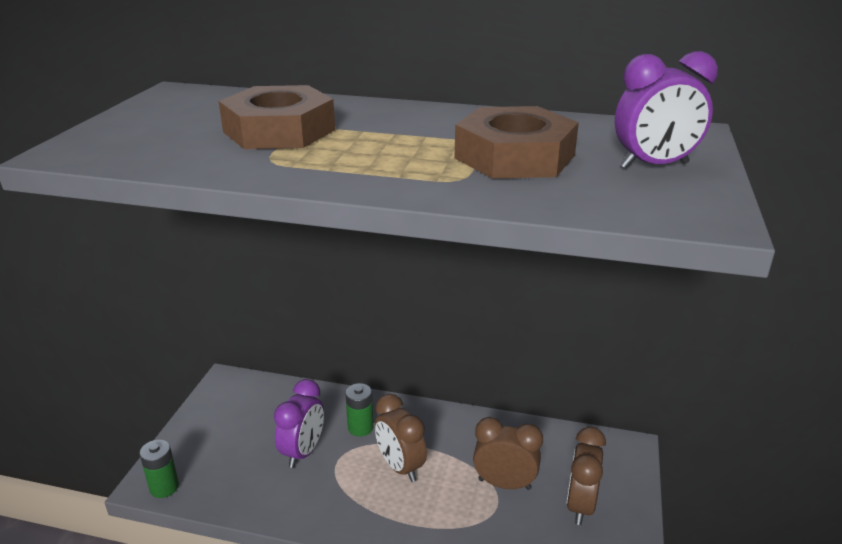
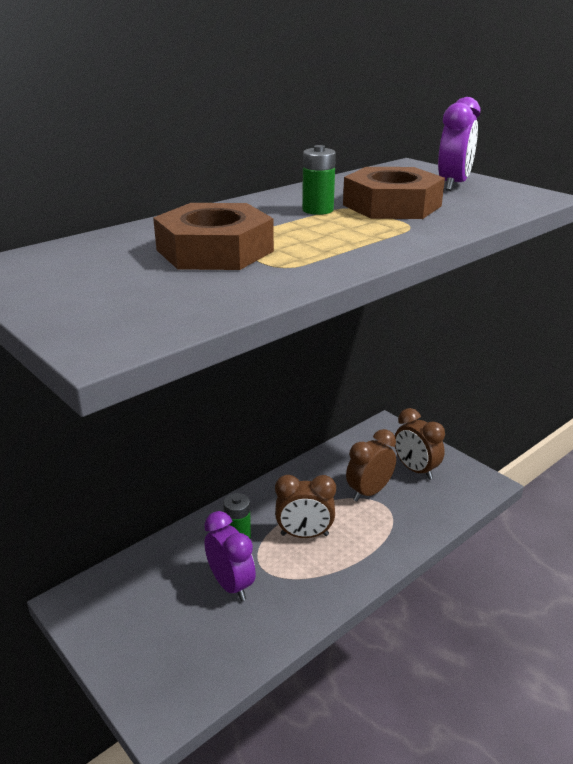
camera: 55 degrees left, 0 degrees up
(164, 487) = (177, 707): green battery -> green battery (318, 210)

